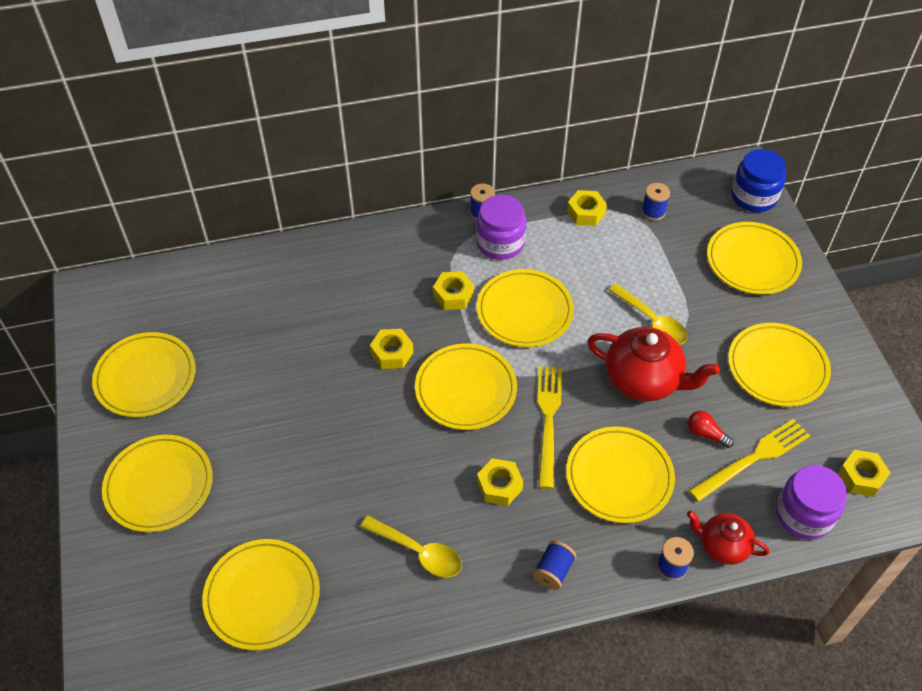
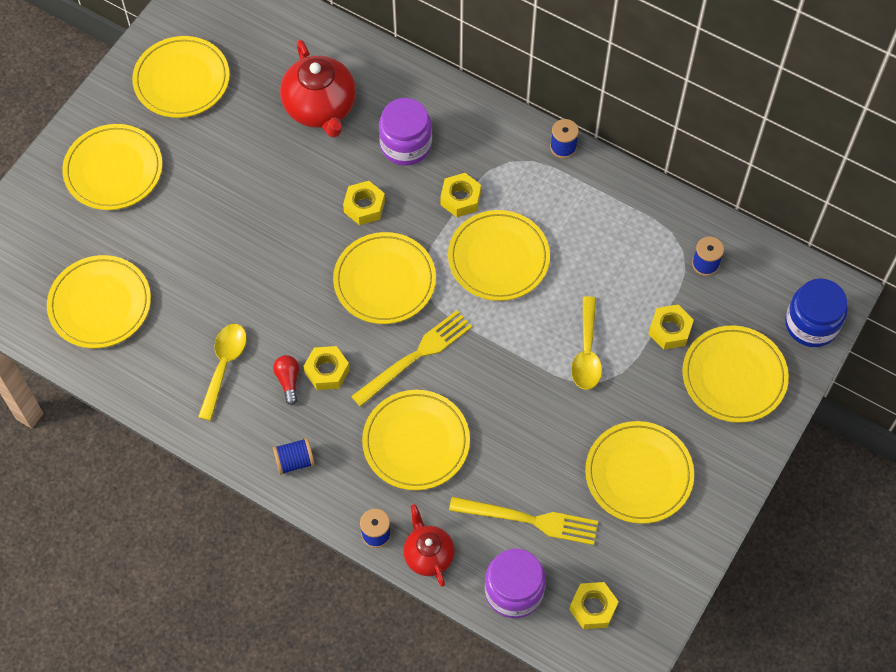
camera: 45 degrees right, 10 degrees up
(418, 552) = (224, 366): yellow spoon -> yellow spoon turned 150 degrees counterclockwise
(500, 243) = (547, 186): purple jar -> purple jar (406, 145)
(586, 212) = (647, 217): yellow nut -> yellow nut (670, 330)
(644, 380) = (522, 390): red teapot -> red teapot (320, 108)
(706, 434) = (518, 471): red light bulb -> red light bulb (288, 381)

